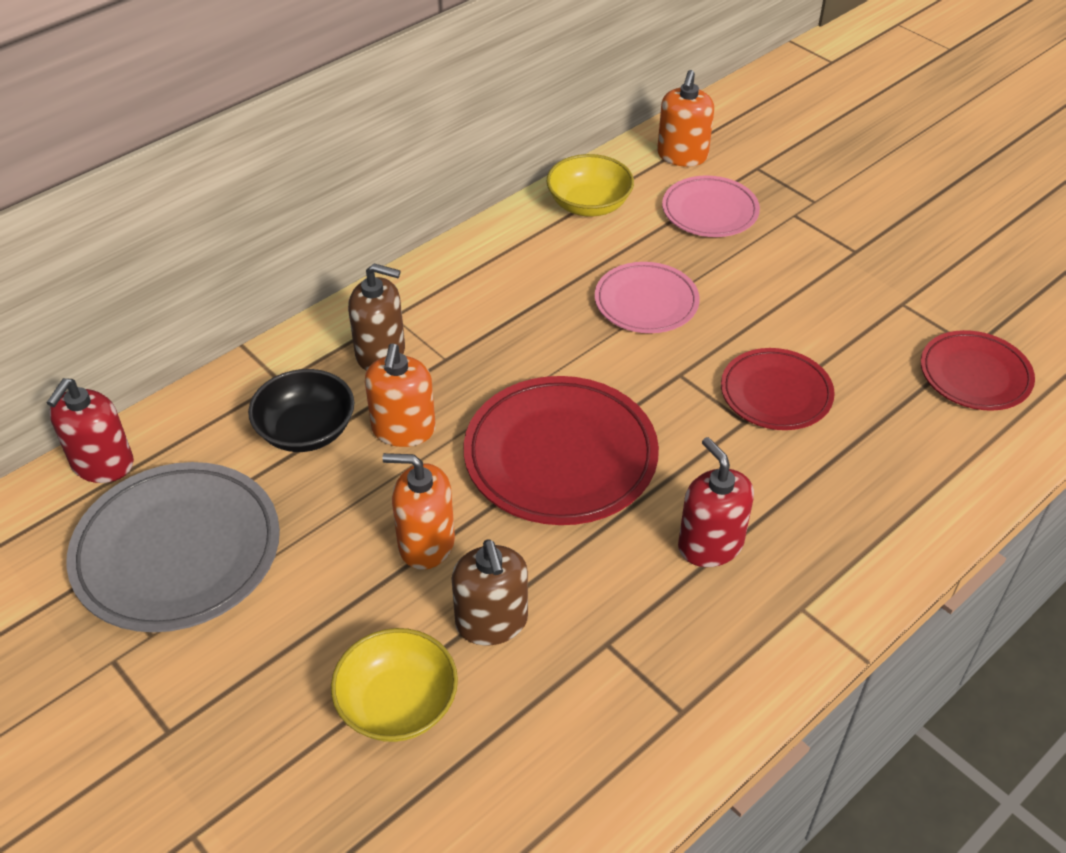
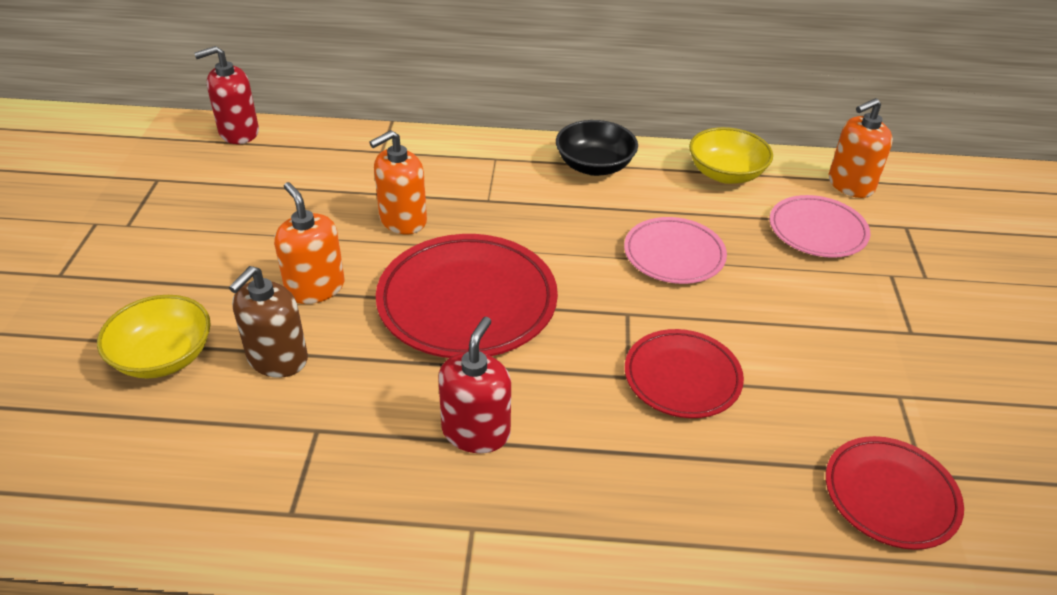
camera: 45 degrees right, 5 degrees down
(177, 552) = (200, 196): grey plate -> none
(306, 431) = (353, 184): black bowl -> black bowl (594, 166)
(381, 353) = (456, 172): brown soap dispenser -> none

